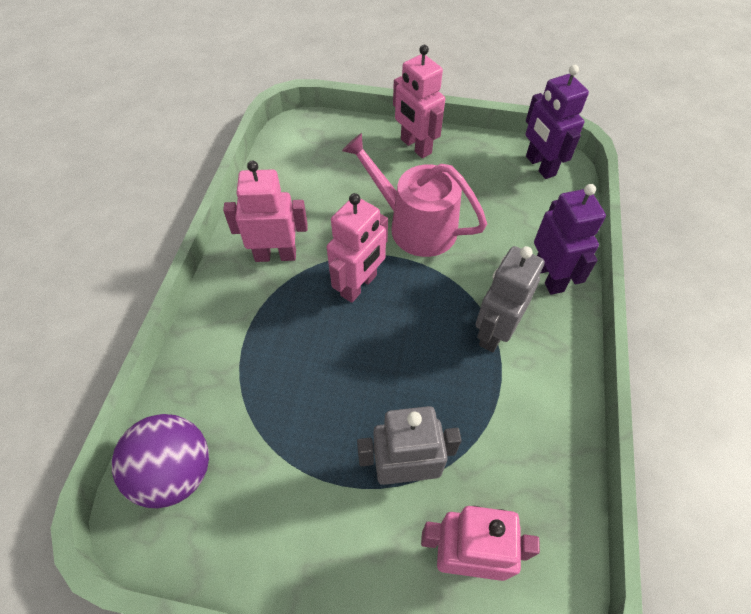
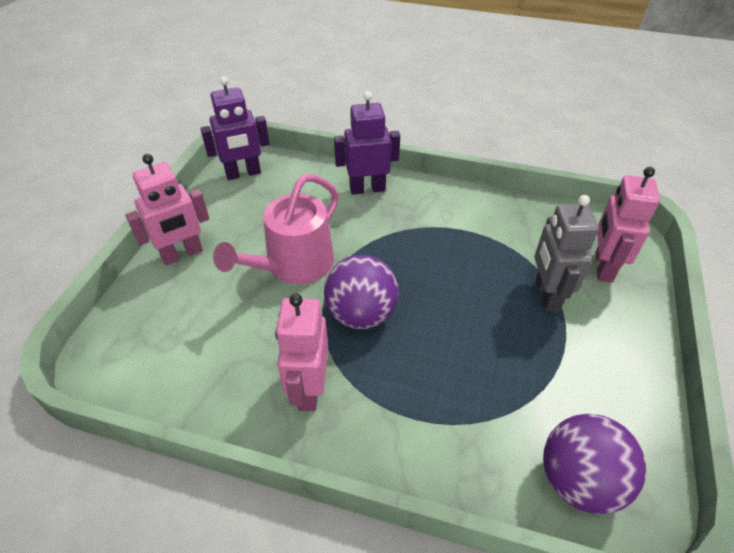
camera: 85 degrees left, 10 degrees down
(359, 285) = (361, 314): pink robot -> purple ball
(494, 332) = (419, 227): grey robot -> none

